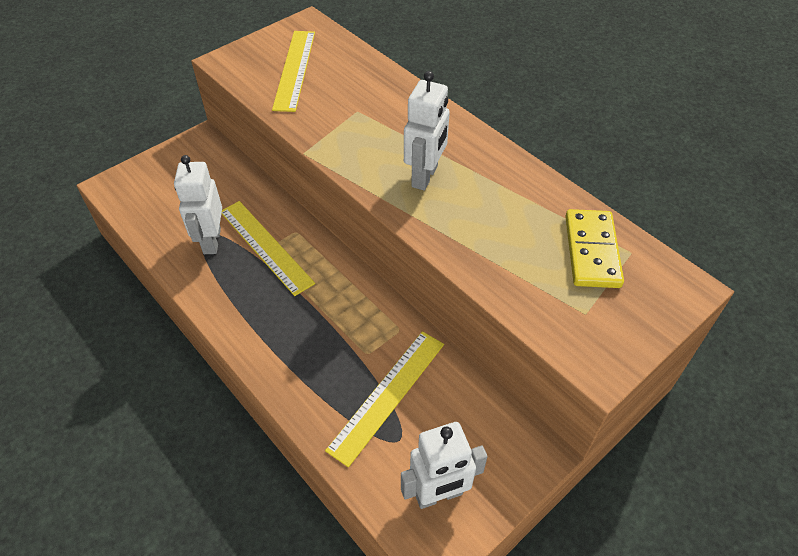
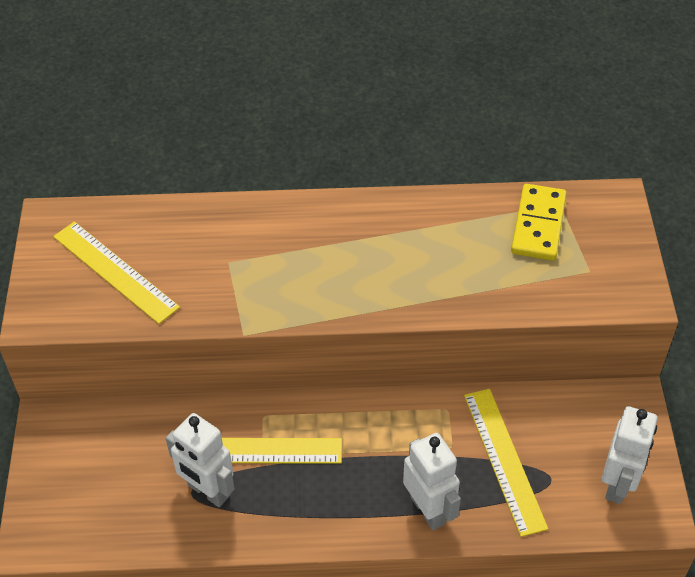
camera: 50 degrees left, 0 degrees up
(425, 176) = (362, 269): white robot -> white robot (428, 510)
(591, 251) = (538, 225): yellow domino -> yellow domino turned 60 degrees clockwise

